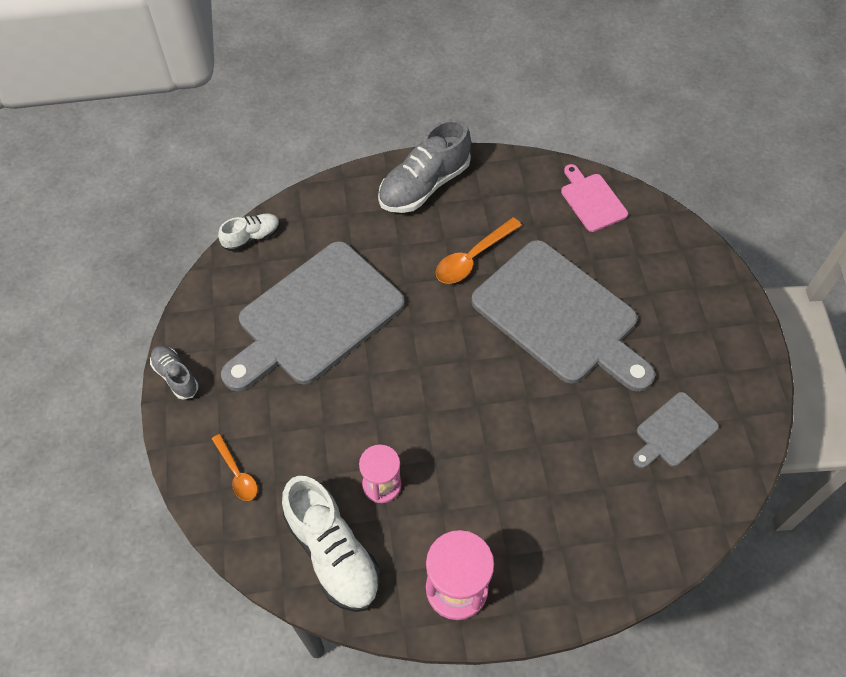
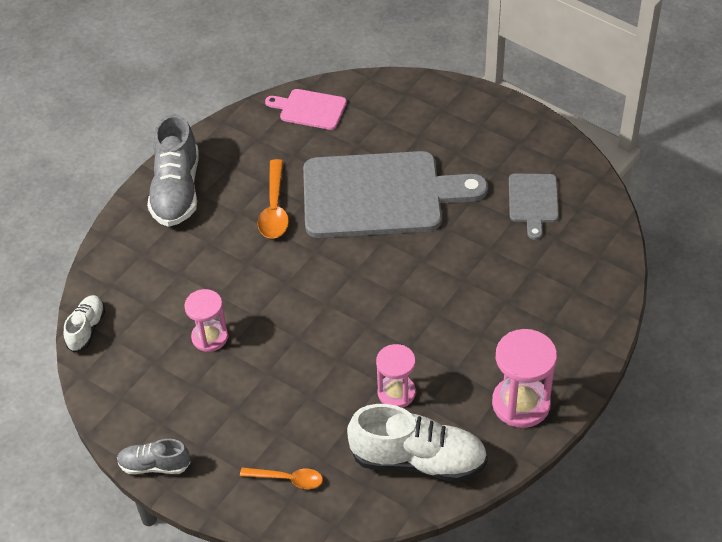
camera: 45 degrees left, 10 degrees down
(315, 317) = (210, 337): grey cutting board -> pink hourglass

